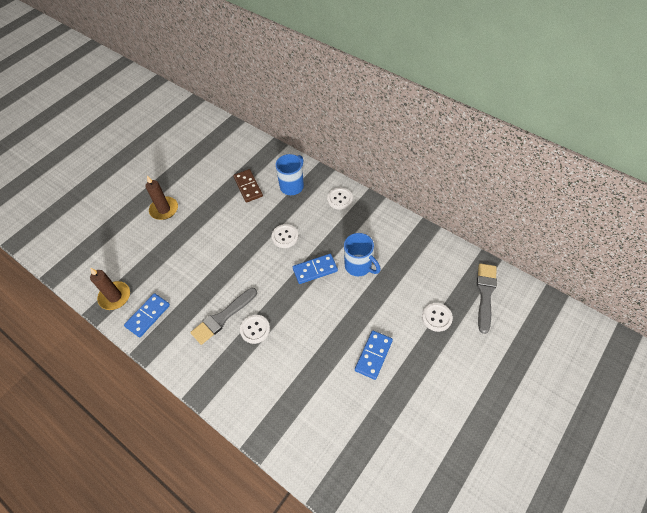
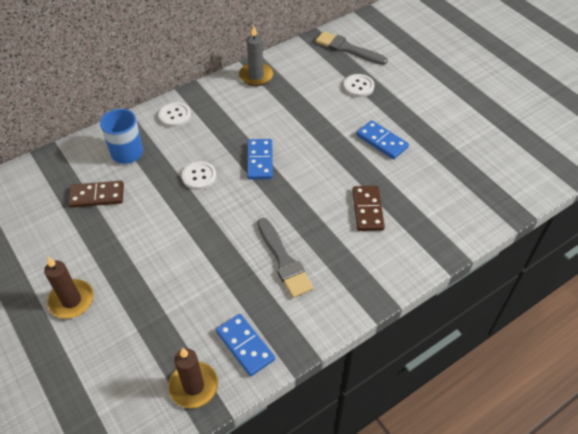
camera: 75 degrees left, 5 degrees down
(255, 329) = (313, 232): white button -> none
(290, 363) = (367, 210): none -> brown domino
(359, 266) = (274, 124): blue mug -> none
(410, 235) = (256, 76): none -> grey candle

